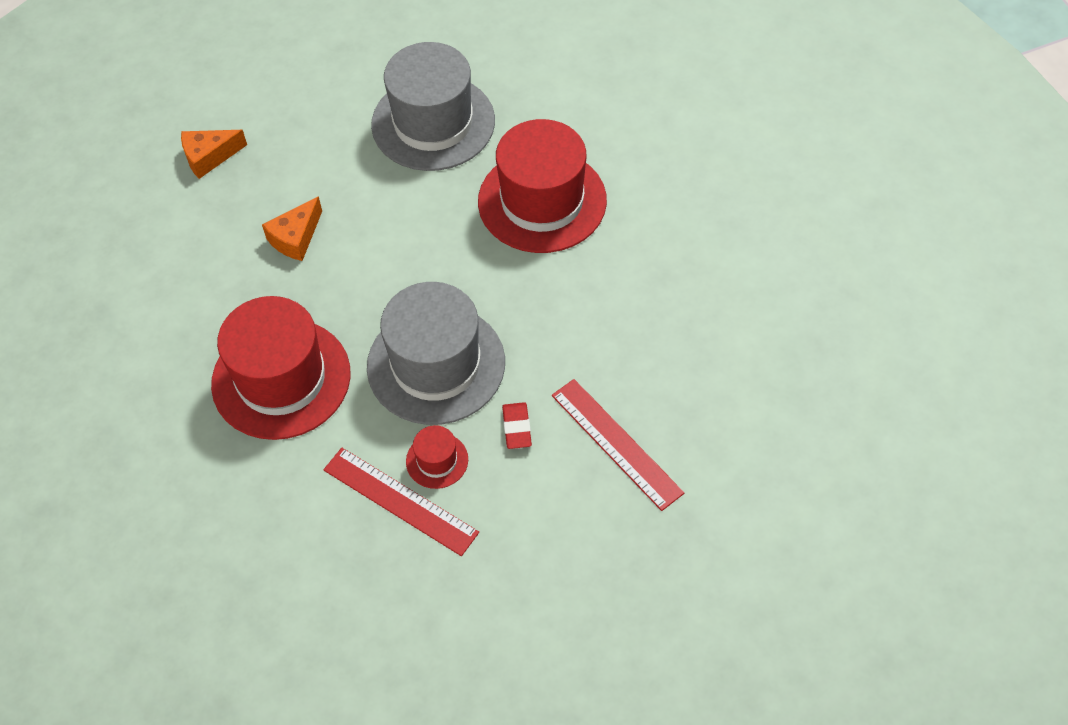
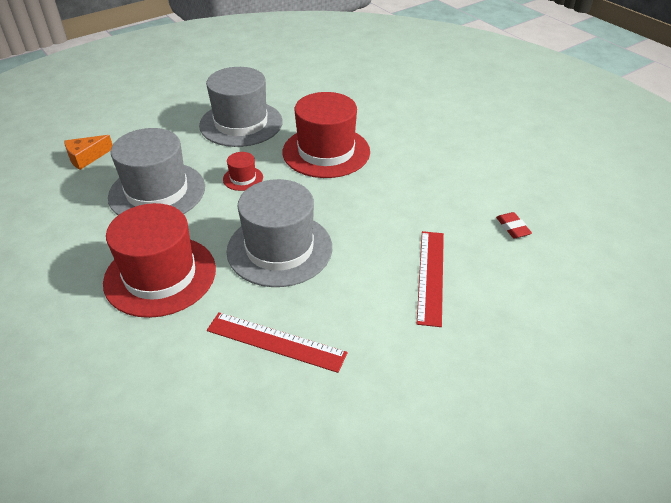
camera: 15 degrees left, 15 degrees down
(295, 238) = (157, 192): orange cheese -> grey hat
(437, 460) = (298, 309): red hat -> red hat (243, 178)
(516, 428) = (353, 278): red eraser -> red eraser (512, 228)
(616, 443) = (431, 276): red ruler -> red ruler turned 60 degrees clockwise

